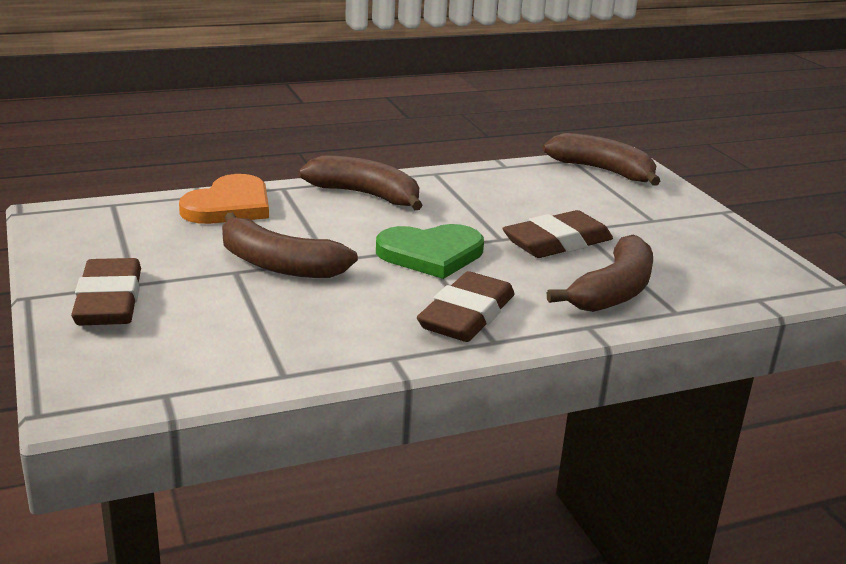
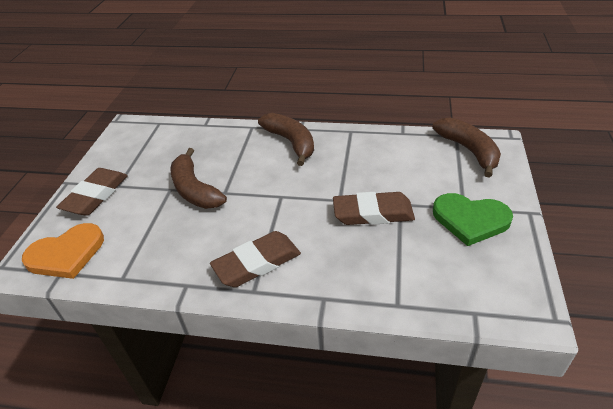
camera: 35 degrees right, 15 degrees up
(229, 206) = (211, 136): orange heart -> orange heart (66, 254)
(431, 254) = (284, 203): green heart -> green heart (470, 220)
(613, 291) = (370, 270): brown banana -> none

